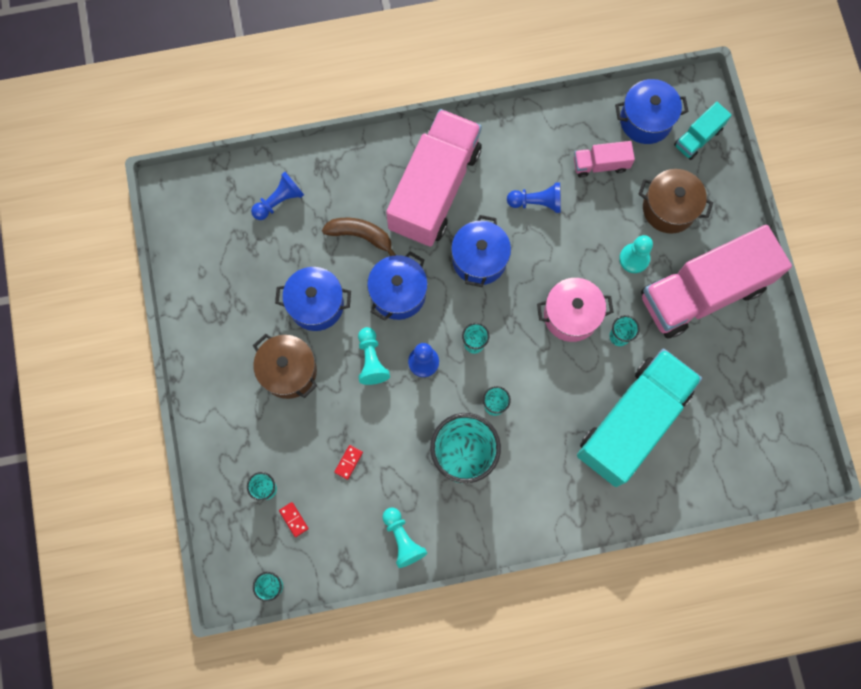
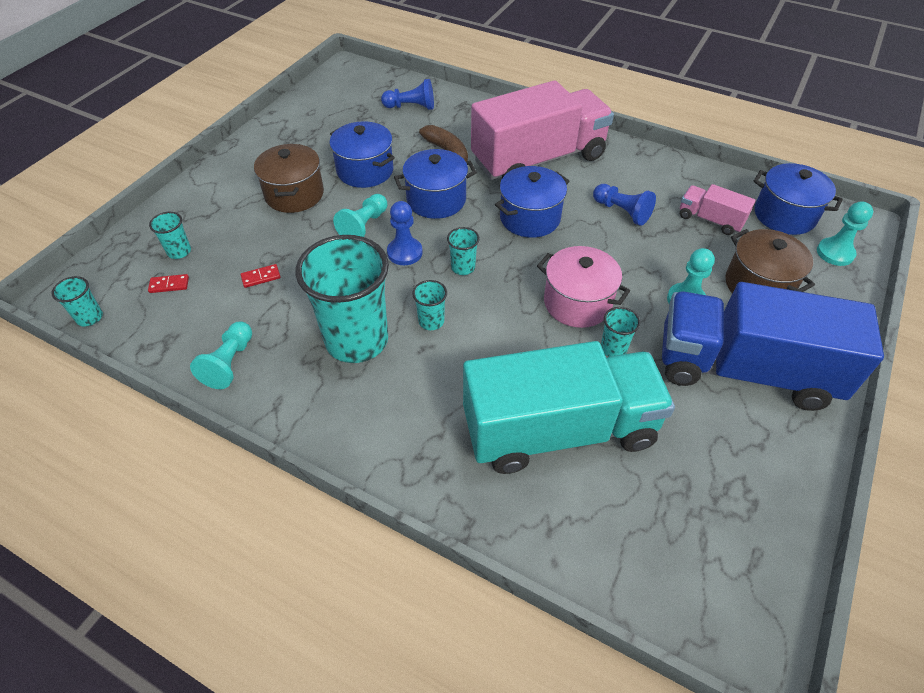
camera: 40 degrees right, 25 degrees down
(293, 519) = (169, 285): red domino -> red domino turned 75 degrees clockwise
(698, 137) = (835, 253): turquoise truck -> turquoise pawn
(703, 292) = (744, 370): pink truck -> blue truck

